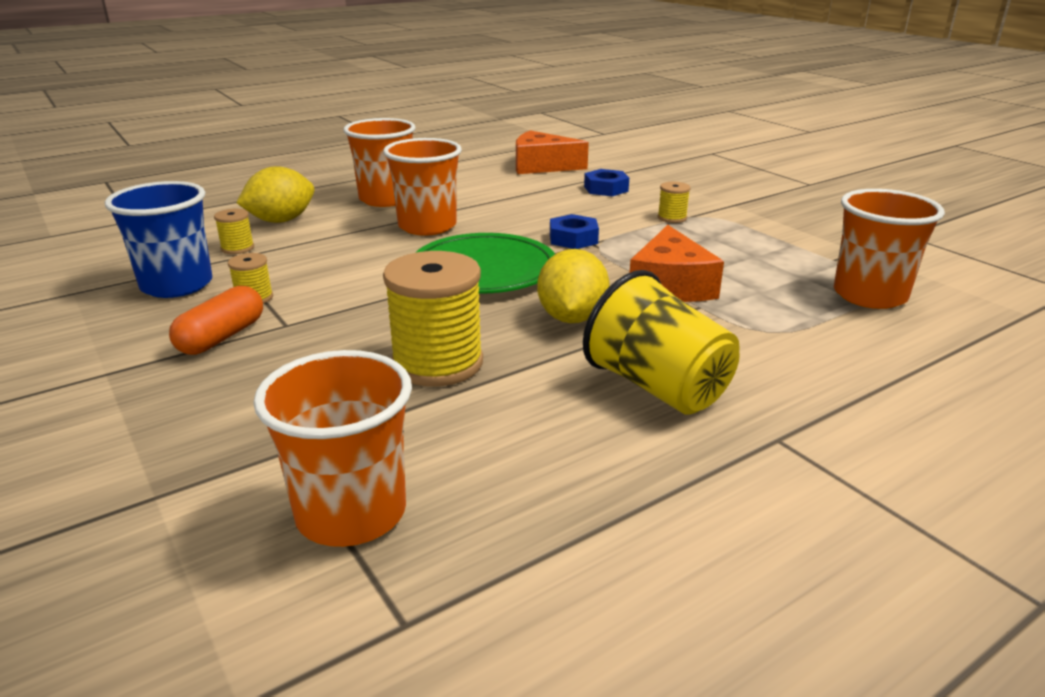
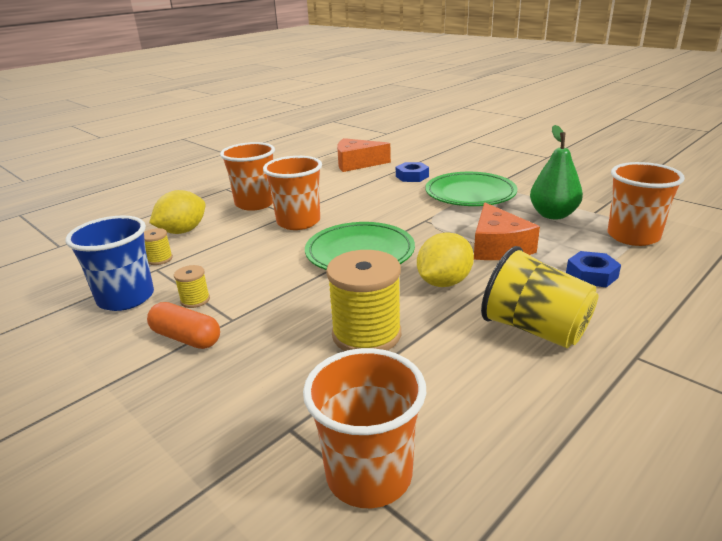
camera: 10 degrees left, 0 degrees up
(222, 337) = (186, 338): orange capsule -> orange capsule turned 75 degrees counterclockwise
(572, 318) = (444, 282): yellow lemon -> yellow lemon turned 45 degrees clockwise
(573, 239) = (410, 218): blue nut -> blue nut (591, 275)
(672, 218) = (470, 194): yellow spool -> green plate
(771, 256) = (553, 215): none -> green pear

